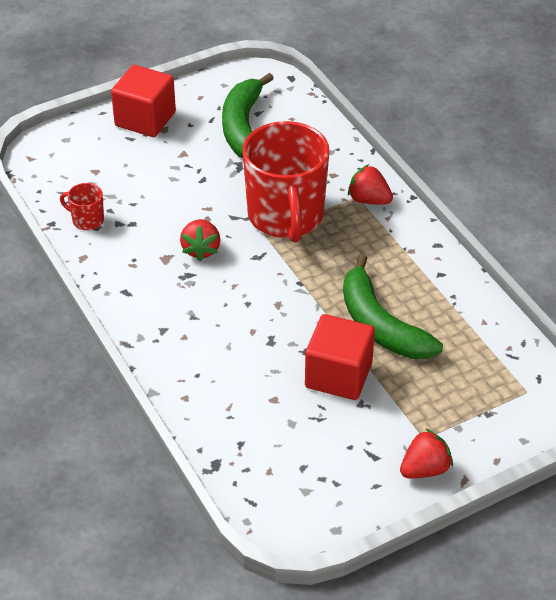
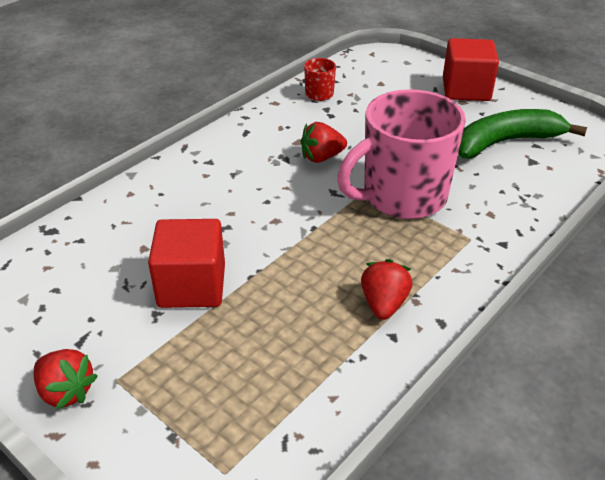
camera: 70 degrees right, 5 degrees down
(286, 217) = (402, 196): red mug -> pink mug
(369, 200) = (472, 248): red strawberry -> red strawberry (384, 304)
(380, 325) = (281, 302): green banana -> none

